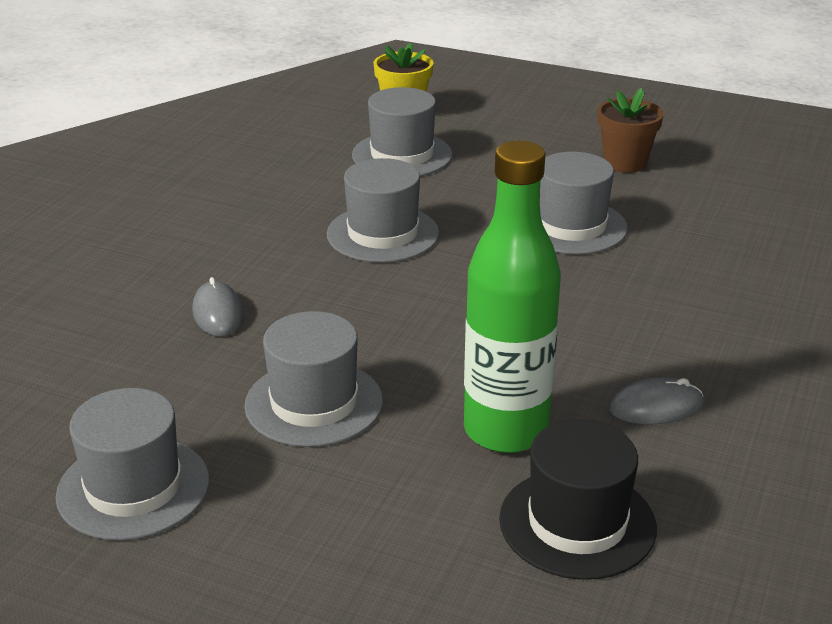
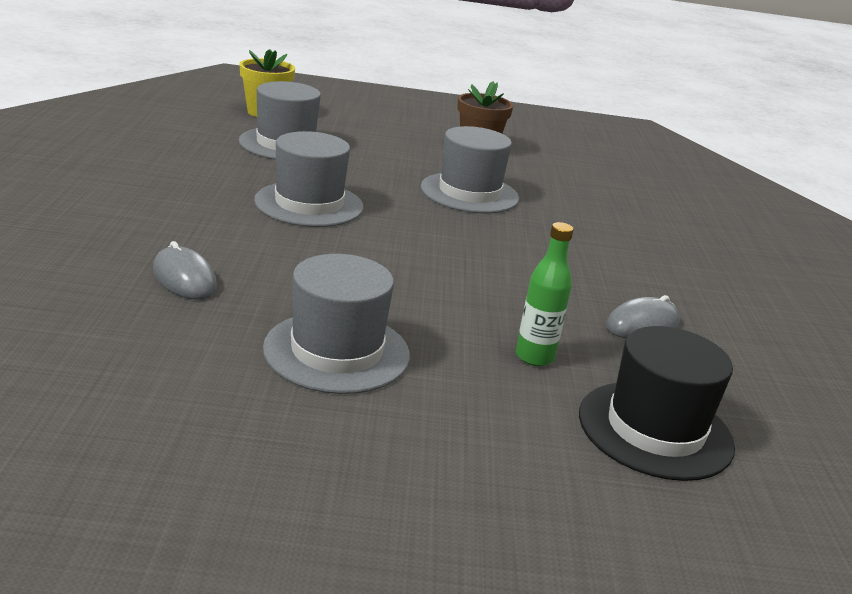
camera: 25 degrees left, 5 degrees down
(133, 488) = (186, 459): grey hat -> none
(506, 431) = (534, 357): green bottle -> green bottle, size x0.47

